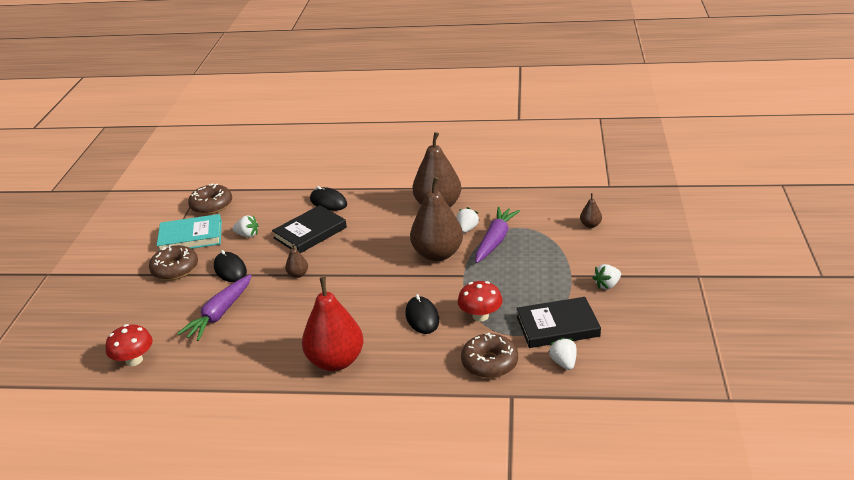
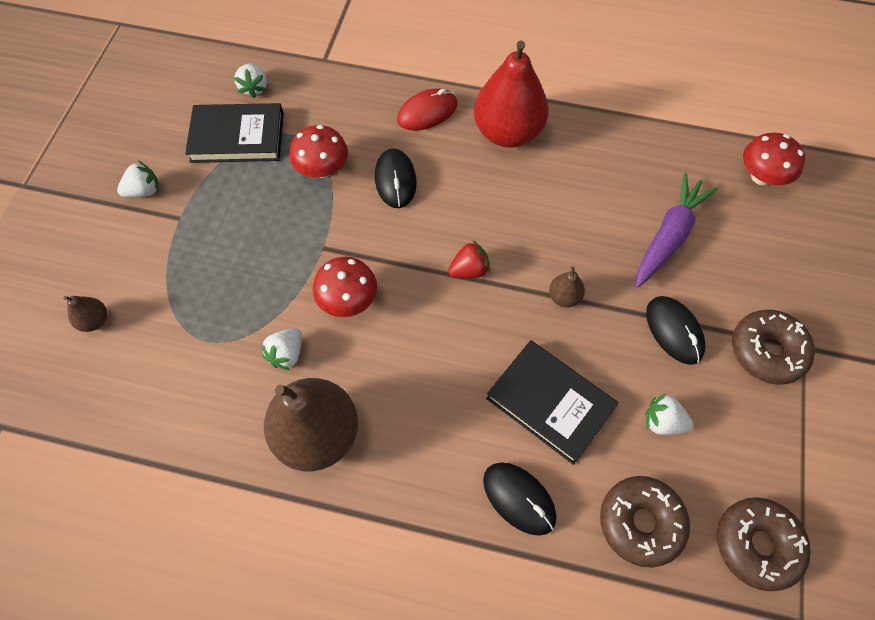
camera: 175 degrees left, 30 degrees up
(191, 237) = (767, 439): turquoise book -> none
(310, 233) = (550, 403): black book -> black book turned 75 degrees clockwise
(361, 278) = (469, 270): none -> red strawberry
(406, 366) = (427, 112): none -> red mouse
(437, 254) = (348, 300): brown pear -> red mushroom
(489, 363) = (333, 101): brown donut -> brown donut (640, 522)
(495, 240) = (252, 314): purple carrot -> none

